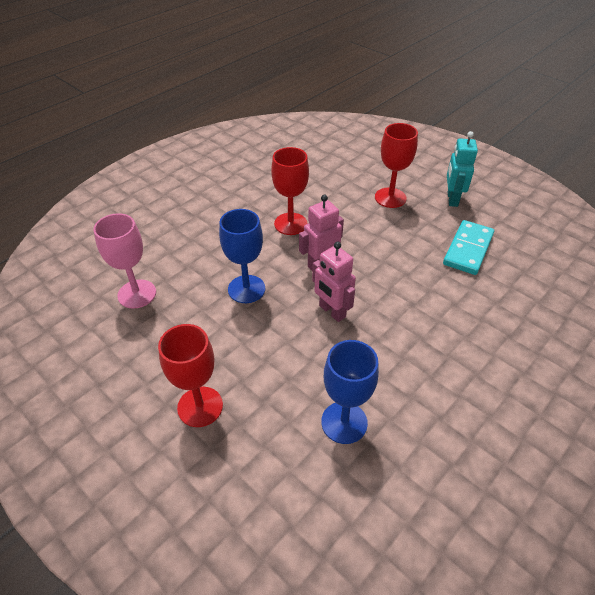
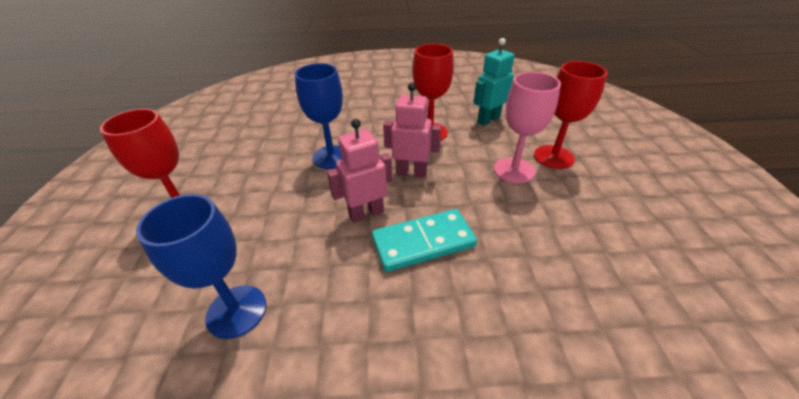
camera: 45 degrees right, 5 degrees down
(137, 294) = (268, 122): pink goblet -> pink goblet (514, 170)
(332, 311) = (366, 213): pink robot -> pink robot turned 60 degrees clockwise
(452, 199) = (631, 192): turquoise robot -> turquoise robot (488, 119)
(468, 249) = (589, 249): turquoise domino -> turquoise domino (423, 242)

